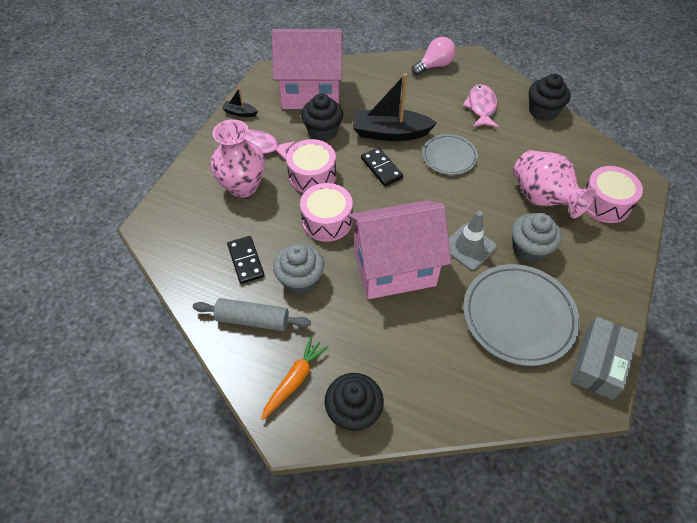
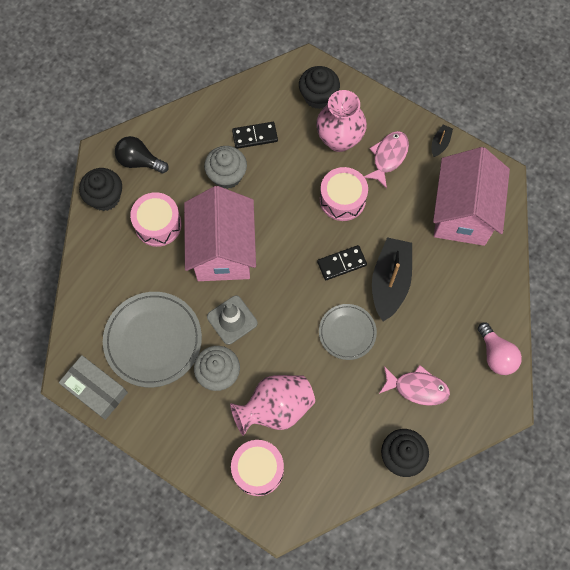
camera: 100 degrees right, 15 degrees up
(253, 320) = (197, 137): grey rolling pin -> none
(294, 380) = (139, 161): orange carrot -> black light bulb
(323, 131) = (402, 217): black cupcake -> black cupcake (318, 96)
(327, 221) = (285, 205): pink drum -> pink drum (158, 224)

